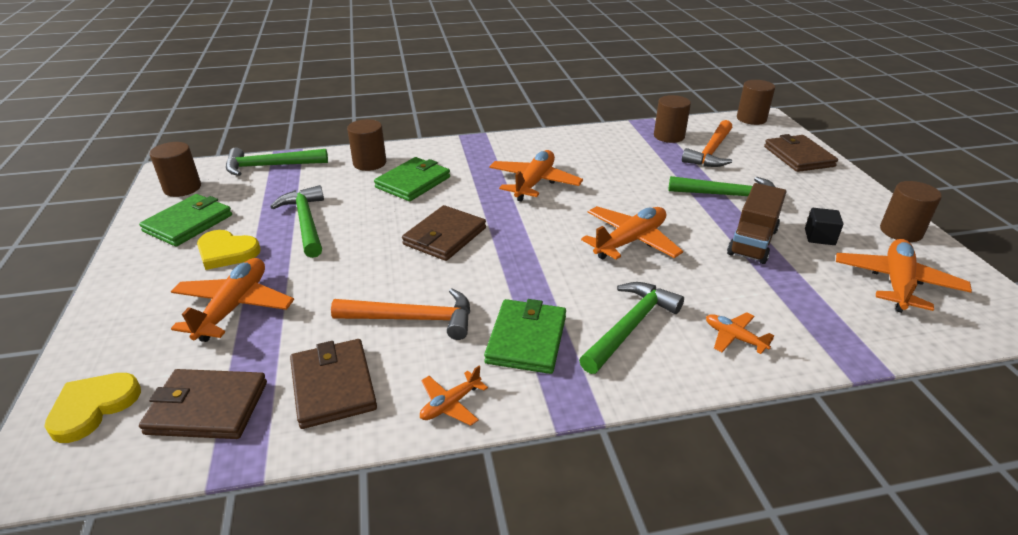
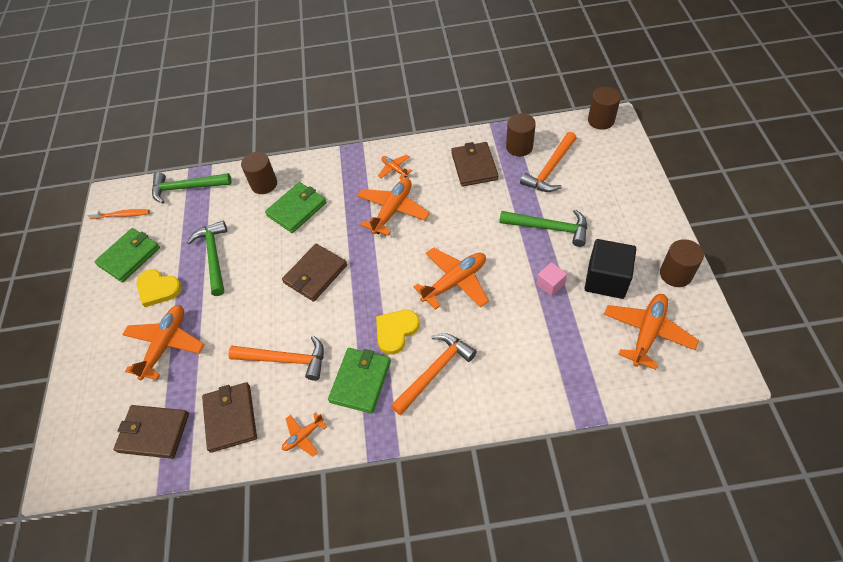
camera: 10 degrees right, 20 degrees up
(93, 407) = (86, 429): yellow heart -> yellow heart (396, 331)
(182, 188) = (122, 215): brown cylinder -> orange toothbrush
(631, 327) = (435, 372): green hammer -> orange hammer
(734, 338) = (506, 384): orange plane -> orange plane (394, 169)
(752, 242) = (550, 285): brown truck -> pink cube
(798, 156) = (625, 176): brown wallet -> brown wallet (474, 166)
(819, 237) = (606, 280): black cube -> black cube, size x1.89

